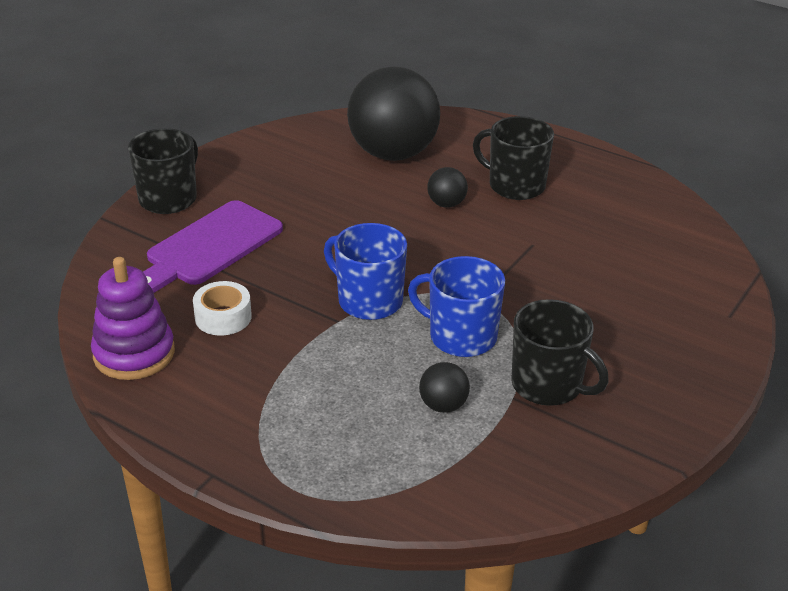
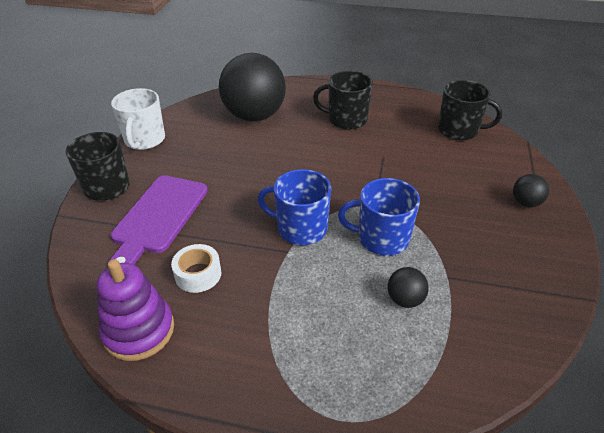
camera: 20 degrees left, 5 degrees up
(237, 154) = (144, 140): none -> white mug
(446, 204) = (310, 142): black ball -> black ball (525, 203)
(548, 385) = (463, 259): black mug -> black mug (459, 130)

